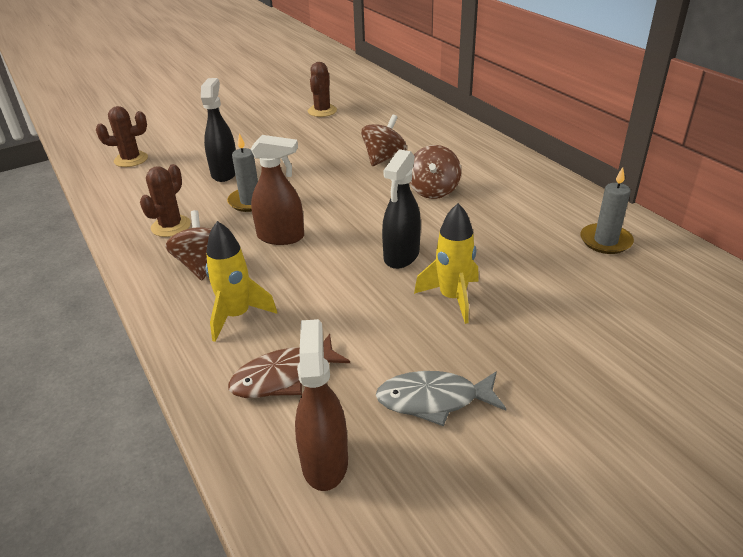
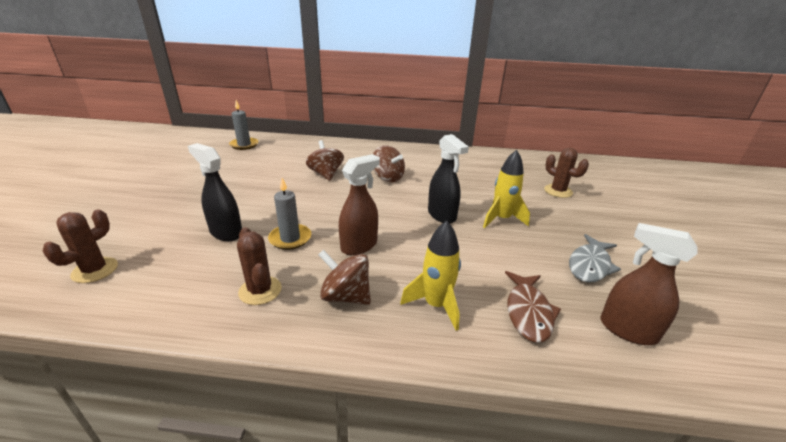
camera: 55 degrees left, 5 degrees down
(322, 111) = (223, 165): brown cactus -> brown cactus (558, 191)
(605, 241) = (495, 164): grey candle -> grey candle (244, 145)

